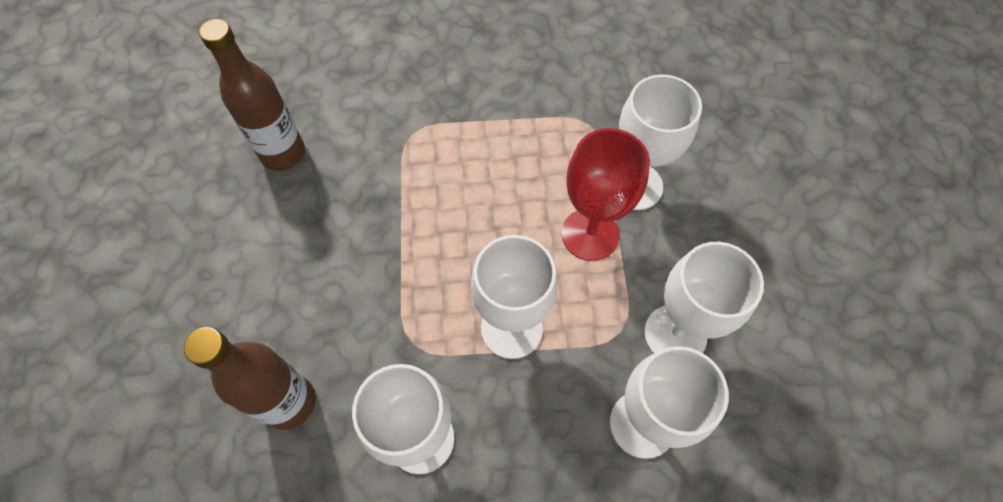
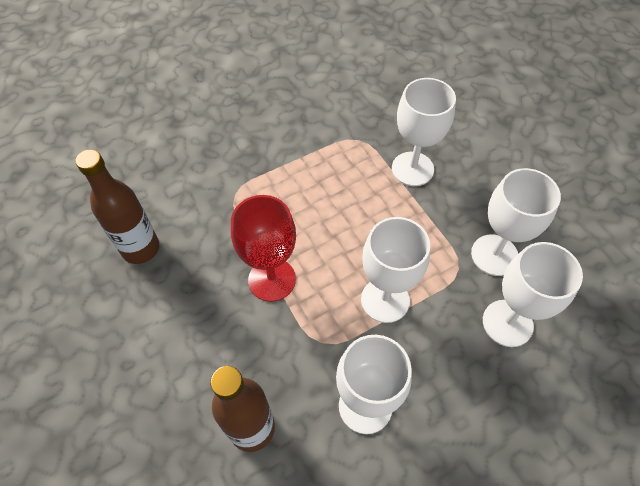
camera: 25 degrees left, 5 degrees down
(590, 234) = (401, 213): red goblet -> red goblet (272, 279)

